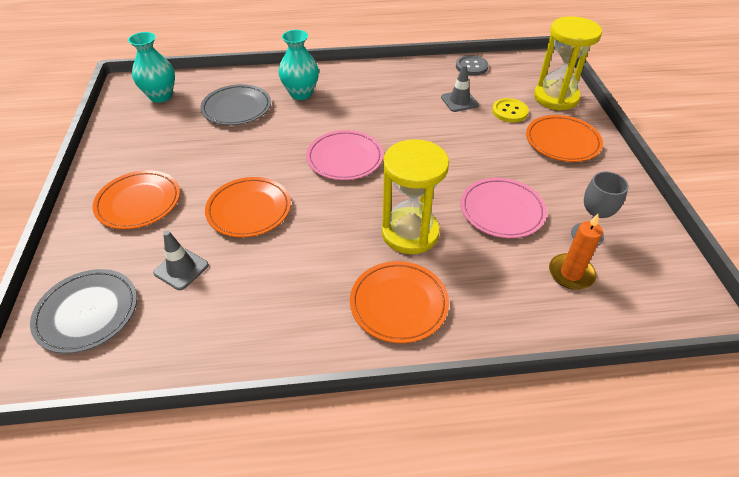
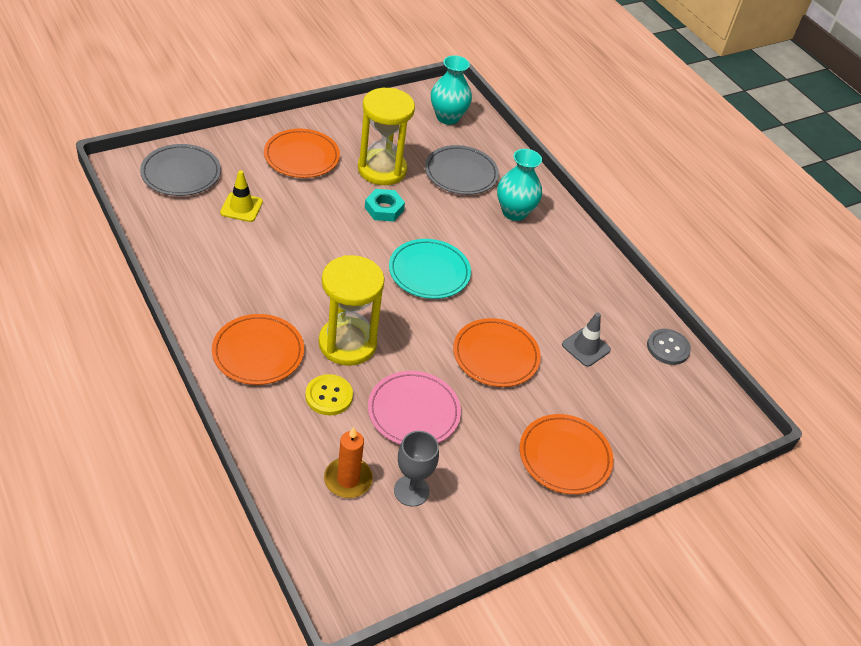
camera: 60 degrees right, 0 degrees up
(181, 269) = (241, 207): grey traffic cone -> yellow traffic cone
(249, 210) = (325, 226): orange plate -> orange plate (495, 355)
(251, 164) = (384, 209): none -> turquoise nut
(345, 158) = (429, 272): pink plate -> turquoise plate
(509, 111) = (594, 398): yellow button -> yellow button (329, 396)
(556, 97) = (655, 443): yellow hourglass -> yellow hourglass (382, 169)

